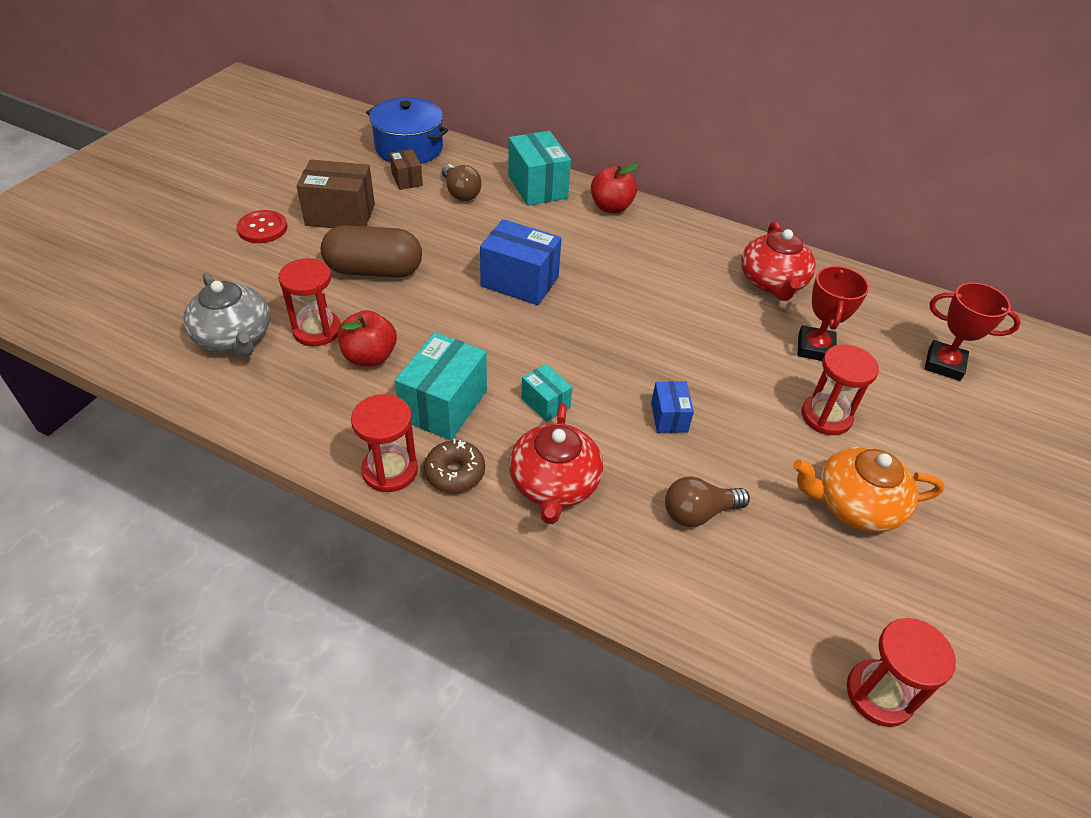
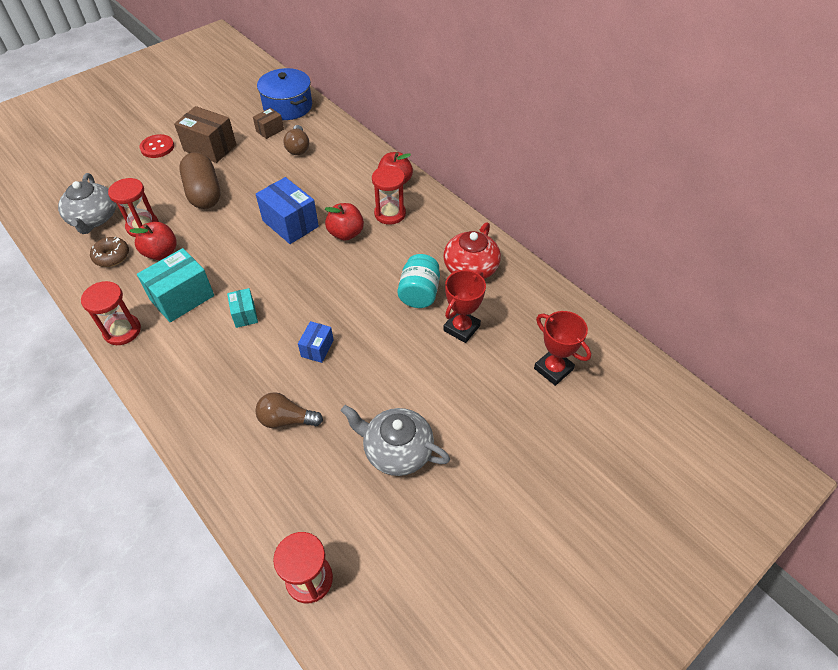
camera: 25 degrees right, 5 degrees up
(374, 270) = (204, 193): brown capsule -> brown capsule turned 45 degrees clockwise
(407, 179) = (270, 130): brown box -> brown box turned 45 degrees clockwise
(455, 473) = (157, 344): brown donut -> brown donut (112, 256)
(537, 187) = (354, 154): turquoise box -> none
(554, 484) = (210, 371): red teapot -> none
(598, 277) = (346, 233): none -> red apple
(738, 322) = (419, 293): none -> turquoise jar
(826, 416) = (428, 381): red hourglass -> red hourglass (390, 214)
(854, 505) = (396, 450): orange teapot -> grey teapot

